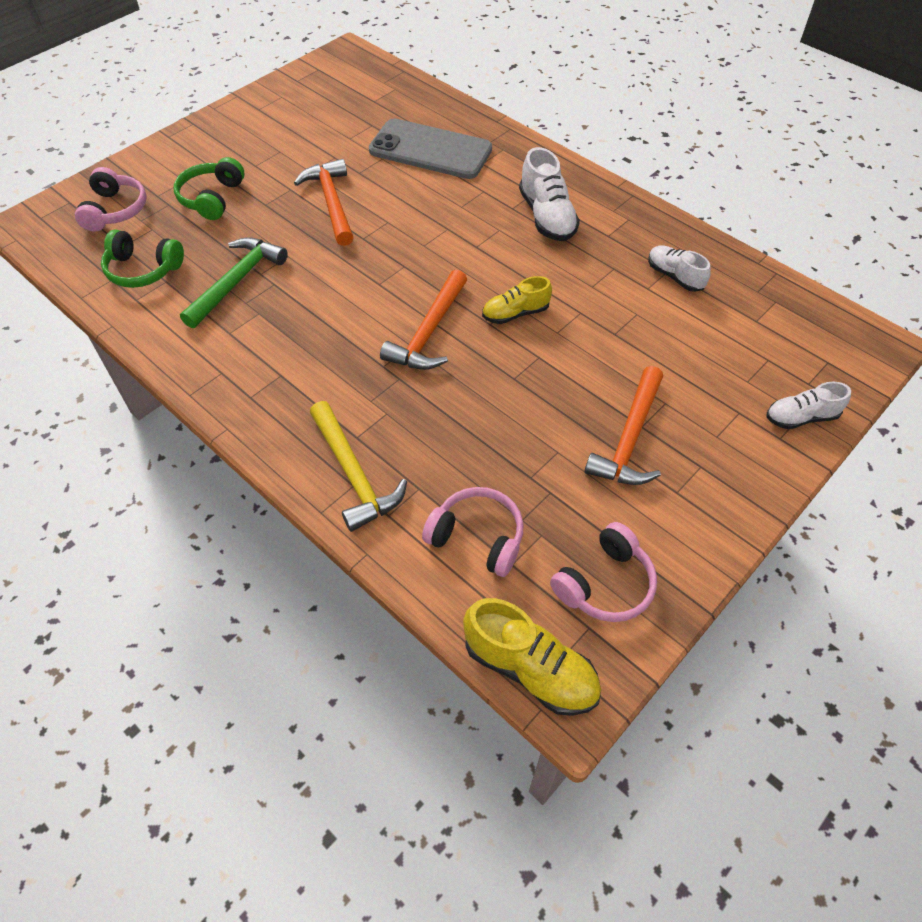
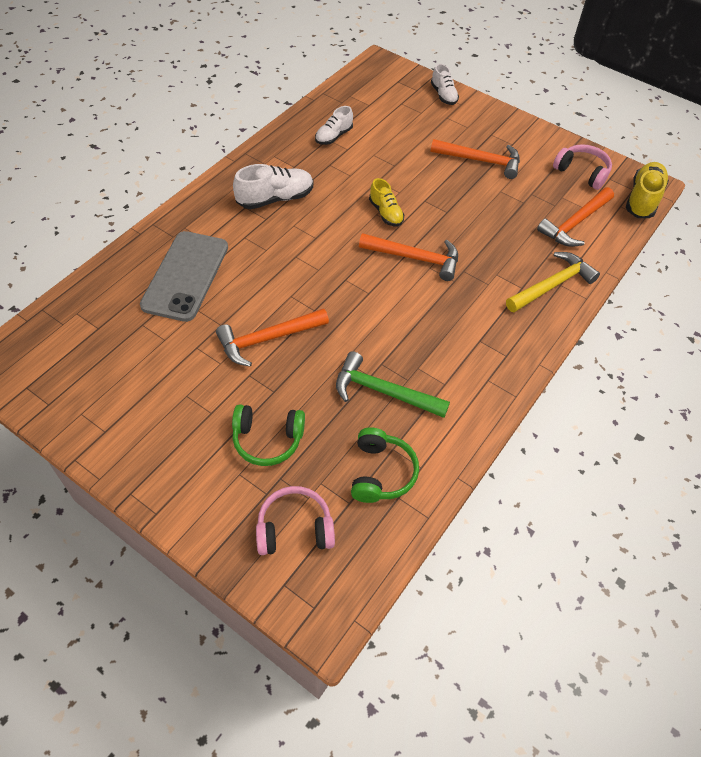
camera: 100 degrees left, 0 degrees up
(477, 537) = (574, 223): pink headphones -> orange hammer

